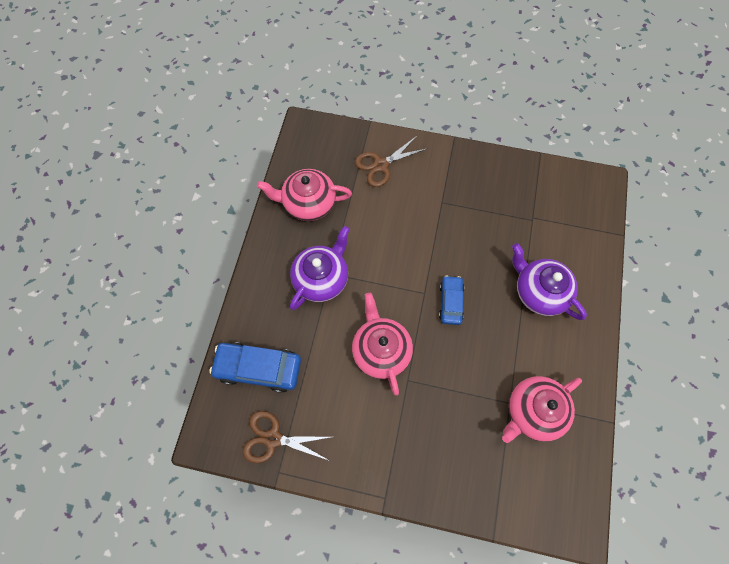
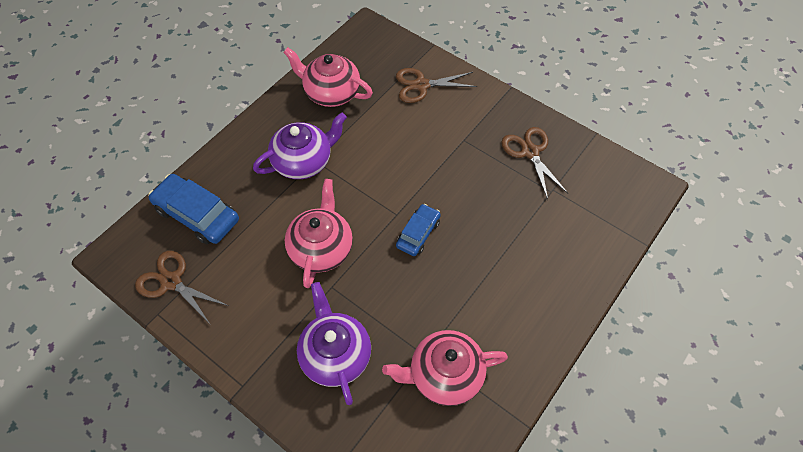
camera: 25 degrees right, 10 degrees down
(499, 191) = (530, 152): none -> brown scissors
(539, 292) = (518, 262): purple teapot -> purple teapot (335, 354)

